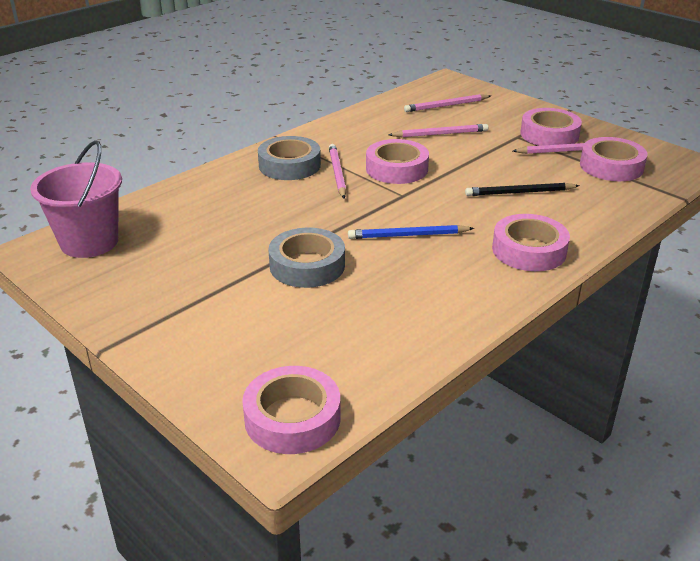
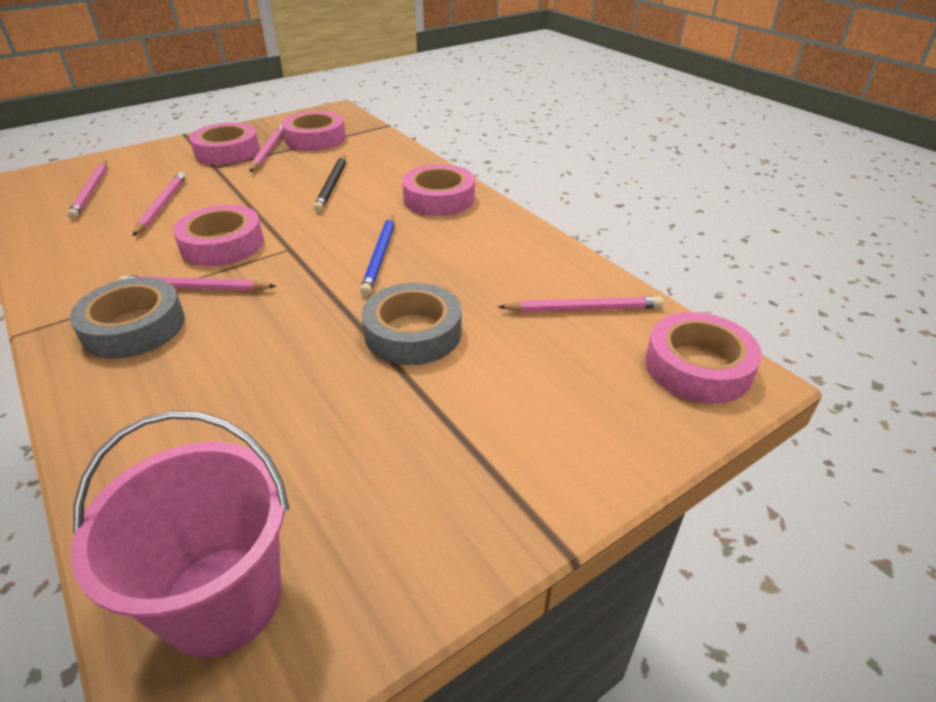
camera: 80 degrees left, 5 degrees up
(363, 348) = (583, 309): none -> pink pencil

